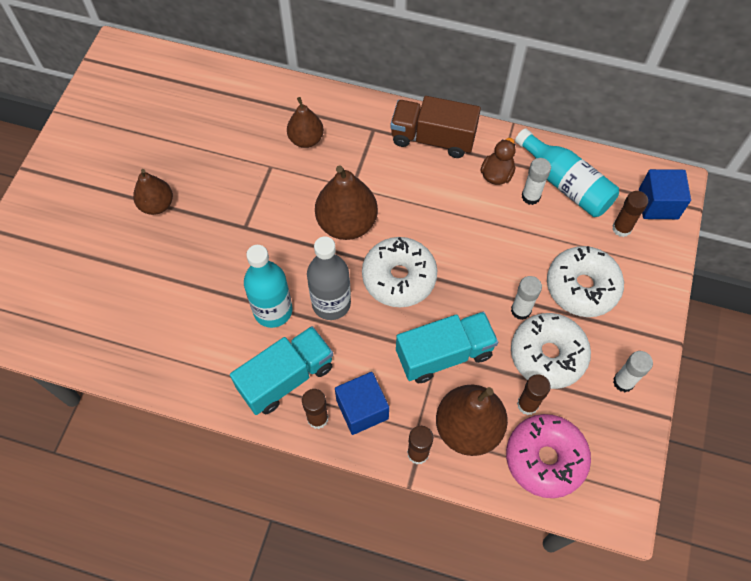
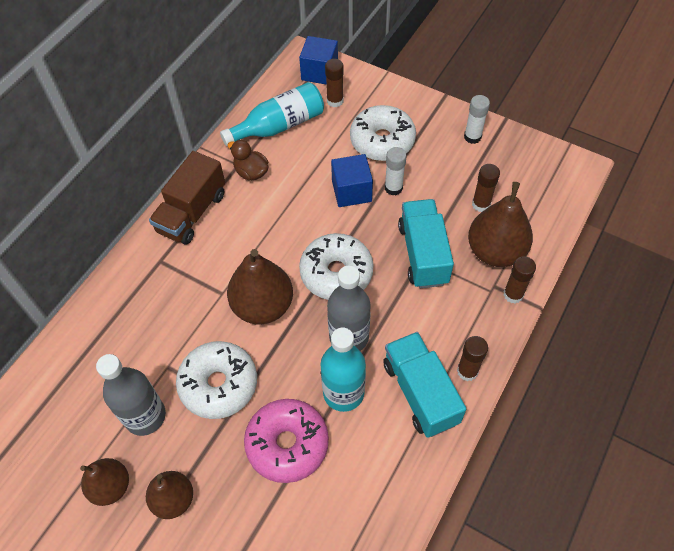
camera: 75 degrees left, 5 degrees down
(223, 164) = (145, 416): none -> grey bottle
(306, 139) = (147, 325): brown pear -> brown pear (111, 486)
(362, 409) = (464, 331): blue cube -> blue cube (351, 191)
(530, 196) = (283, 153): white glue stick -> none
(545, 459) = (529, 204): pink donut -> pink donut (287, 444)
(547, 355) = (439, 179): white donut -> white donut (219, 384)

